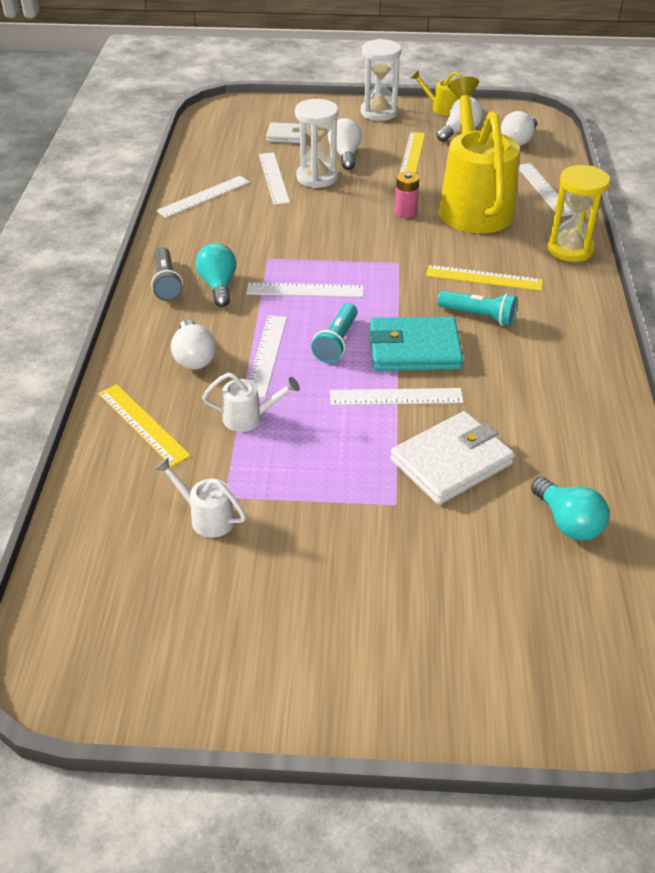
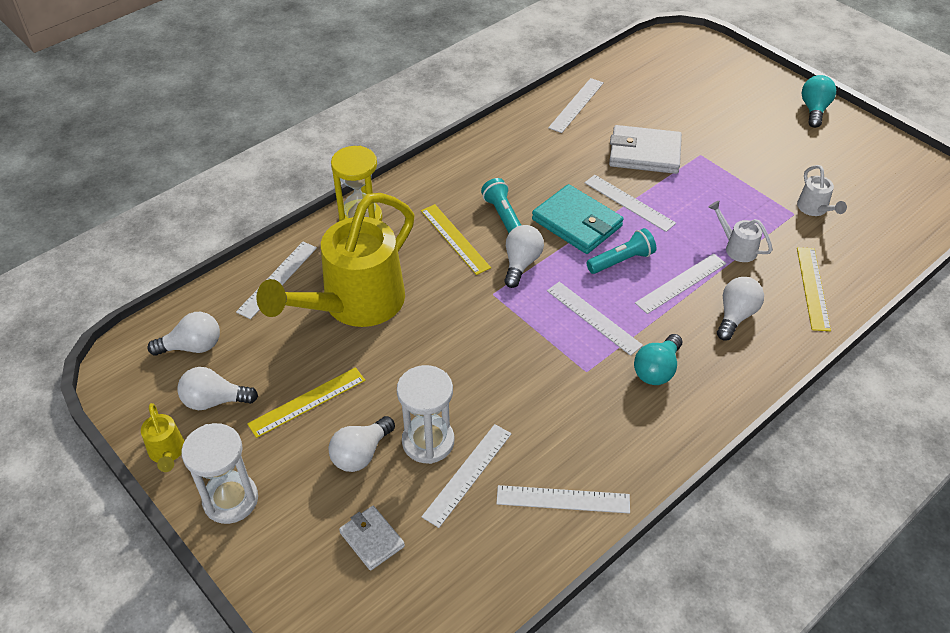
camera: 135 degrees left, 5 degrees up
(166, 283) = (698, 404): grey flashlight -> none
(405, 212) = (415, 338): pink battery -> none
(409, 292) = (521, 263): none -> white light bulb
(568, 522) = (624, 99): turquoise light bulb -> turquoise light bulb (814, 110)
(599, 473) = (576, 105): none -> white ruler

